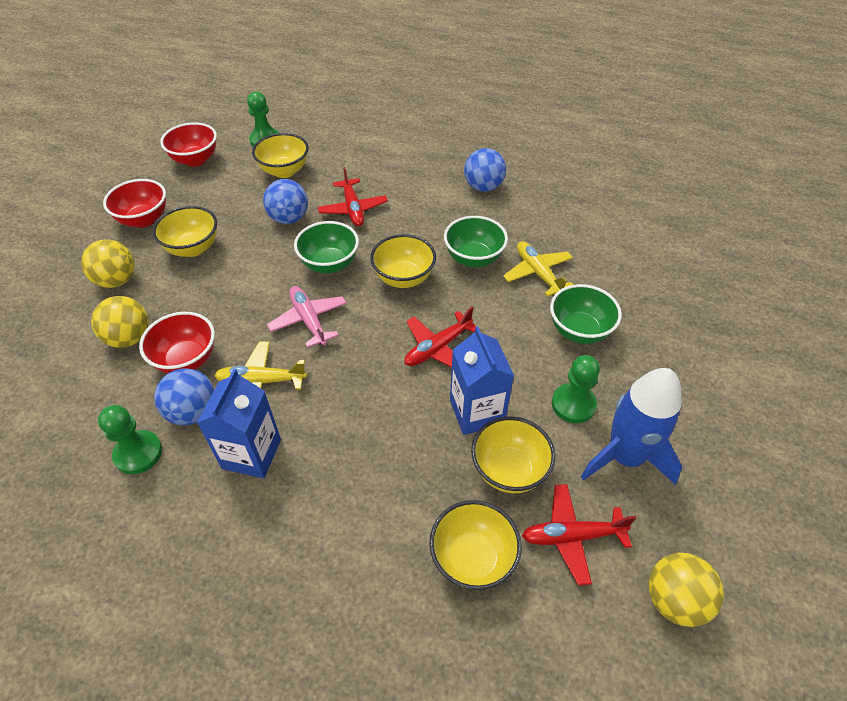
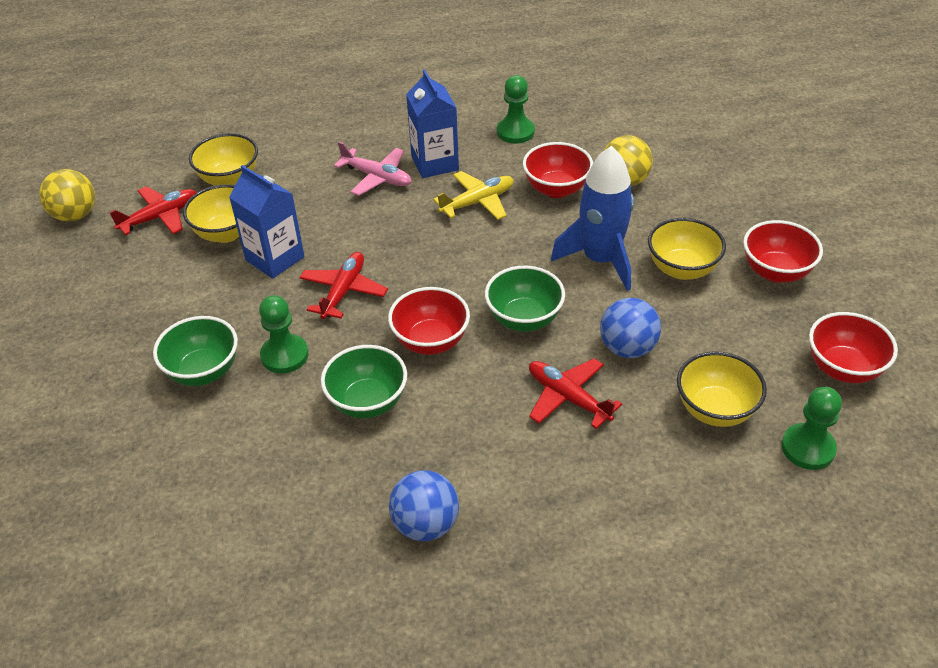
camera: 150 degrees right, 5 degrees down
(117, 280) = (705, 212): yellow ball -> none
(193, 412) = (507, 164): blue ball -> none
(309, 320) = (487, 260): pink plane -> pink plane (377, 177)
(403, 278) = (431, 341): yellow bowl -> red bowl
(538, 273) = (279, 419): yellow plane -> none
(573, 404) = (187, 300): green pawn -> green pawn (284, 355)
(625, 456) = (128, 281): blue rocket -> blue rocket (600, 260)

